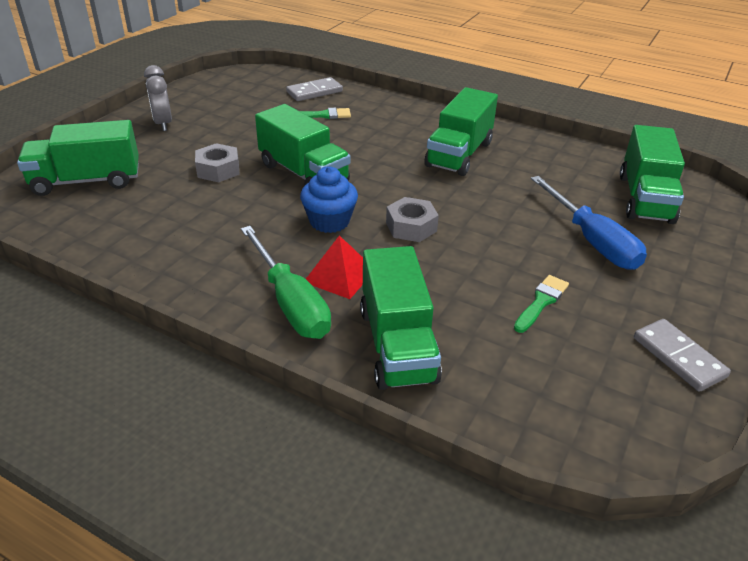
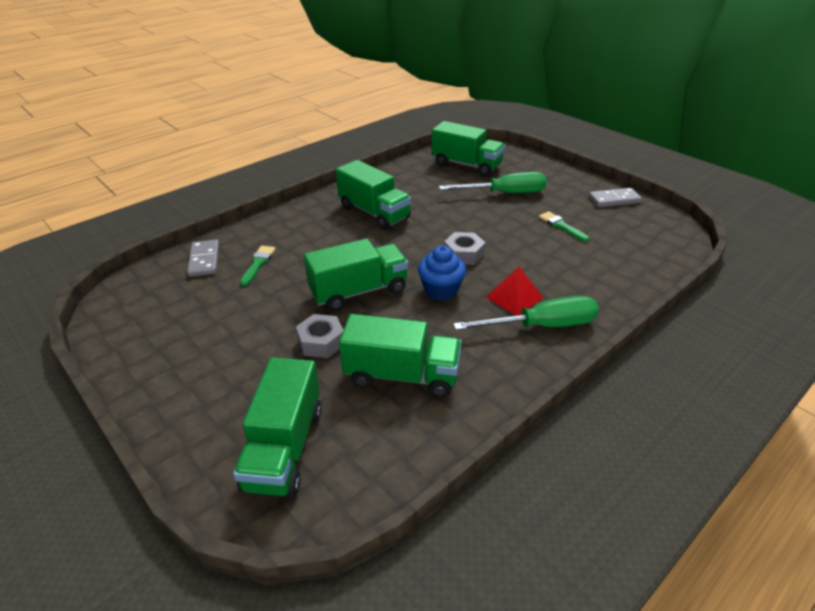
camera: 70 degrees left, 0 degrees up
(163, 124) = (188, 374): grey clock -> none
(397, 344) = (594, 287): green truck -> green truck (402, 375)
(592, 241) = (505, 193): blue screwdriver -> green screwdriver

